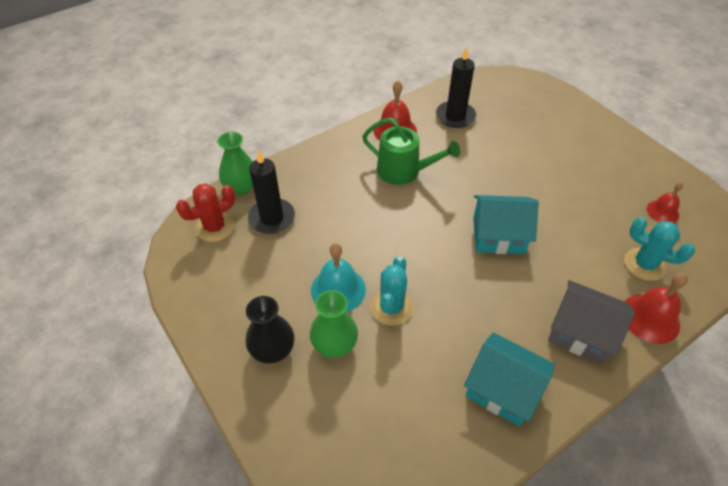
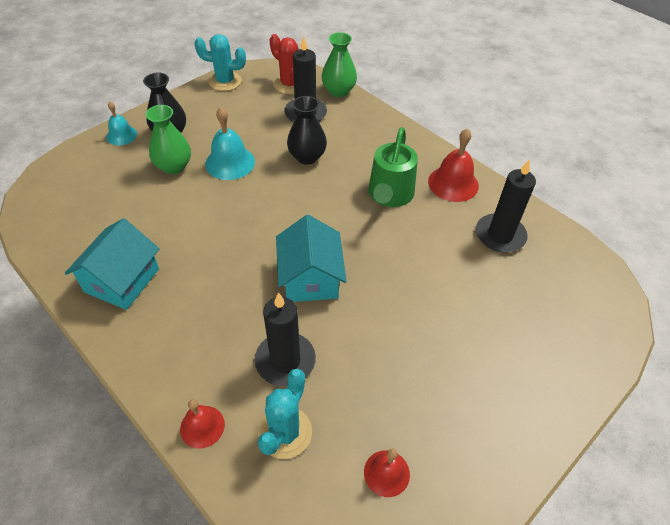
camera: 80 degrees right, 0 degrees up
(262, 407) = (121, 135): none -> turquoise bell
(342, 223) = (307, 157): none -> black vase
(391, 307) = (212, 198): turquoise cactus -> turquoise cactus (225, 81)
(581, 332) = (183, 350): grey house -> none
(583, 259) = (285, 361): none -> black candle
(650, 318) = (202, 426): red bell -> red bell, size x0.63

